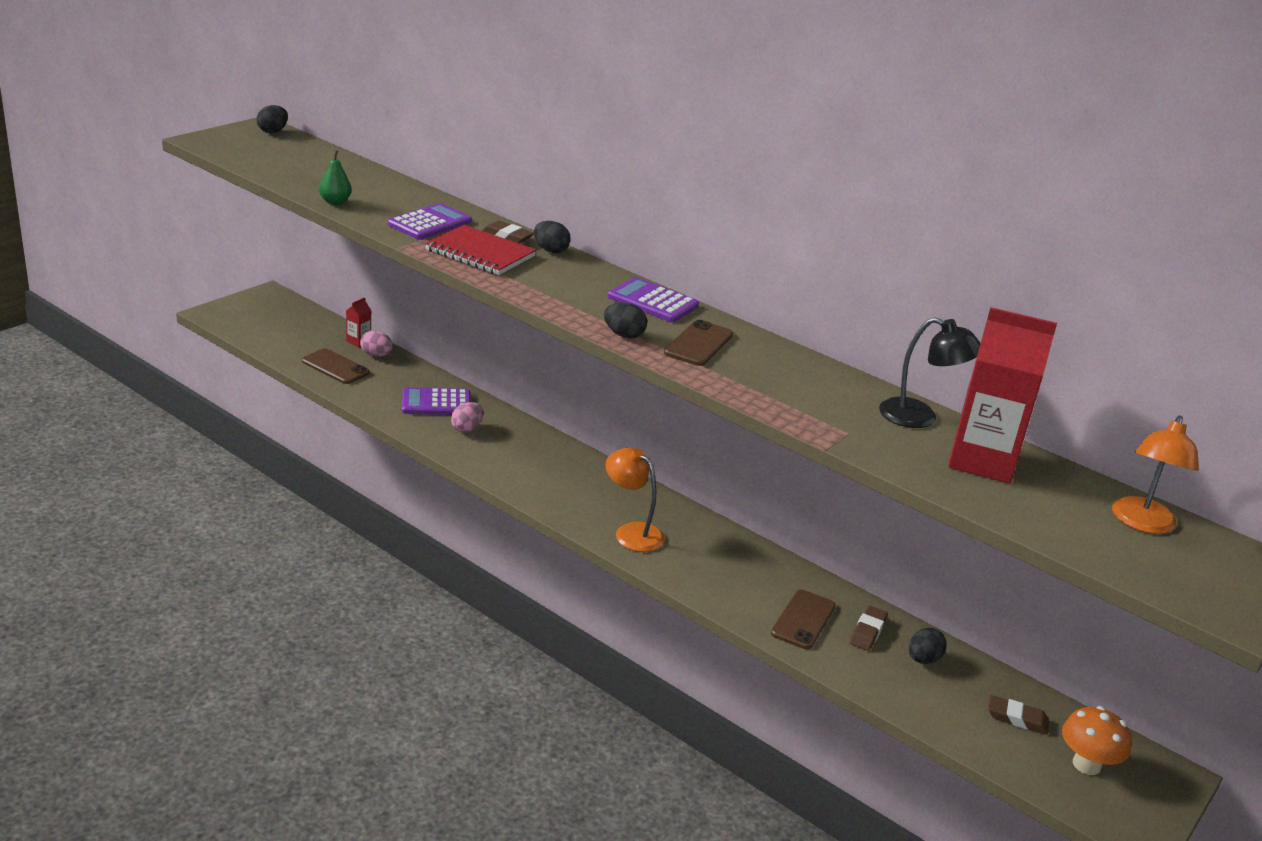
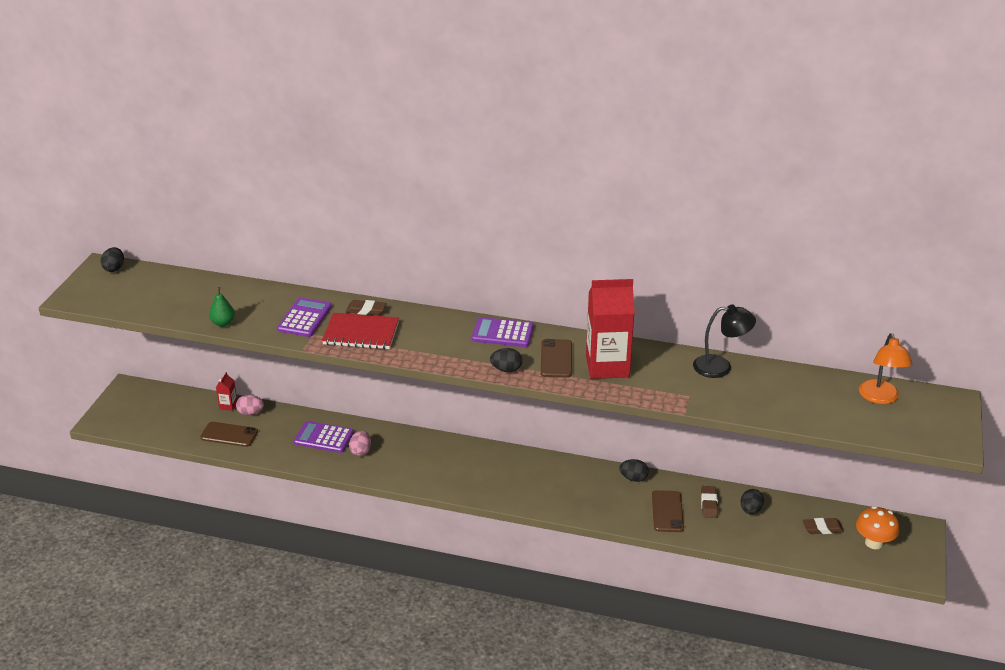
camera: 20 degrees left, 5 degrees up
(436, 403) = (324, 437): purple calculator -> purple calculator turned 45 degrees clockwise
(550, 250) = (404, 312): black egg -> black egg (633, 478)
(631, 532) = (524, 490): orange lamp -> none
(982, 461) = (773, 386): red carton -> red carton (607, 366)

